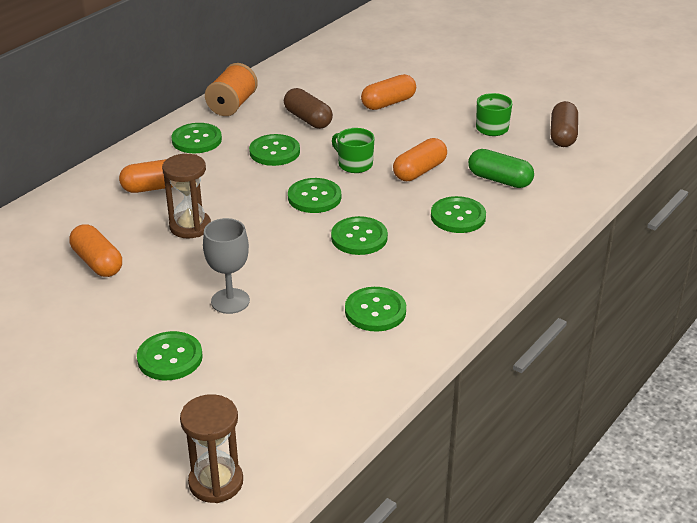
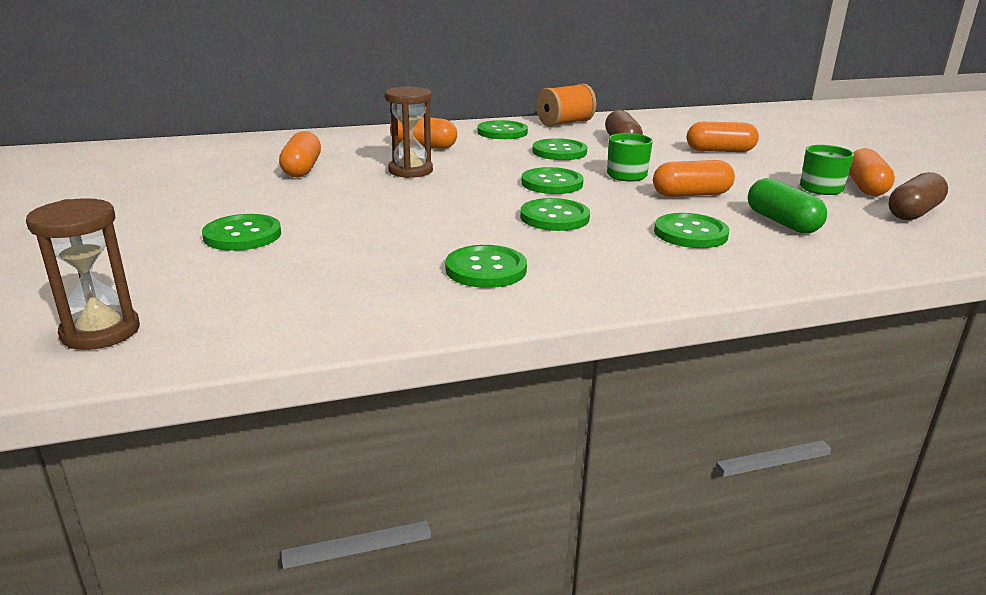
camera: 35 degrees right, 10 degrees down
(230, 301) = (360, 219): grey goblet -> none
(516, 115) = (865, 187): none -> orange capsule

